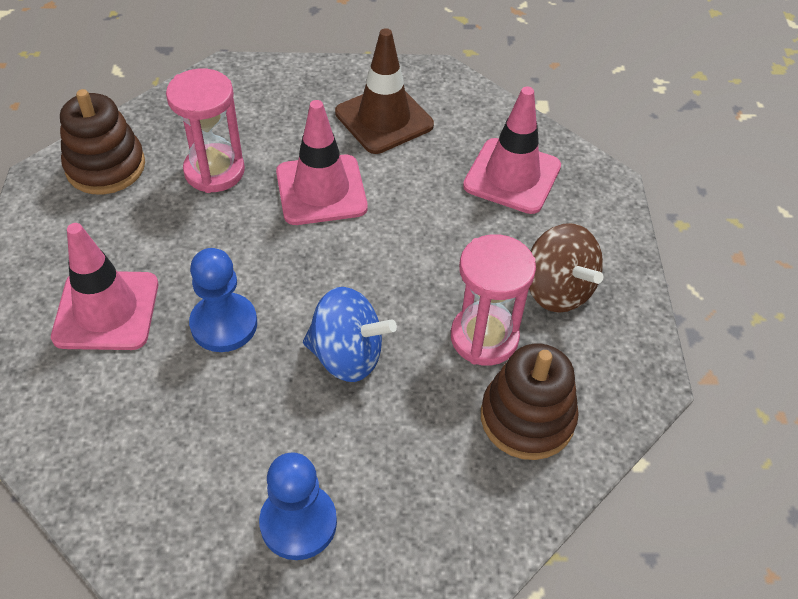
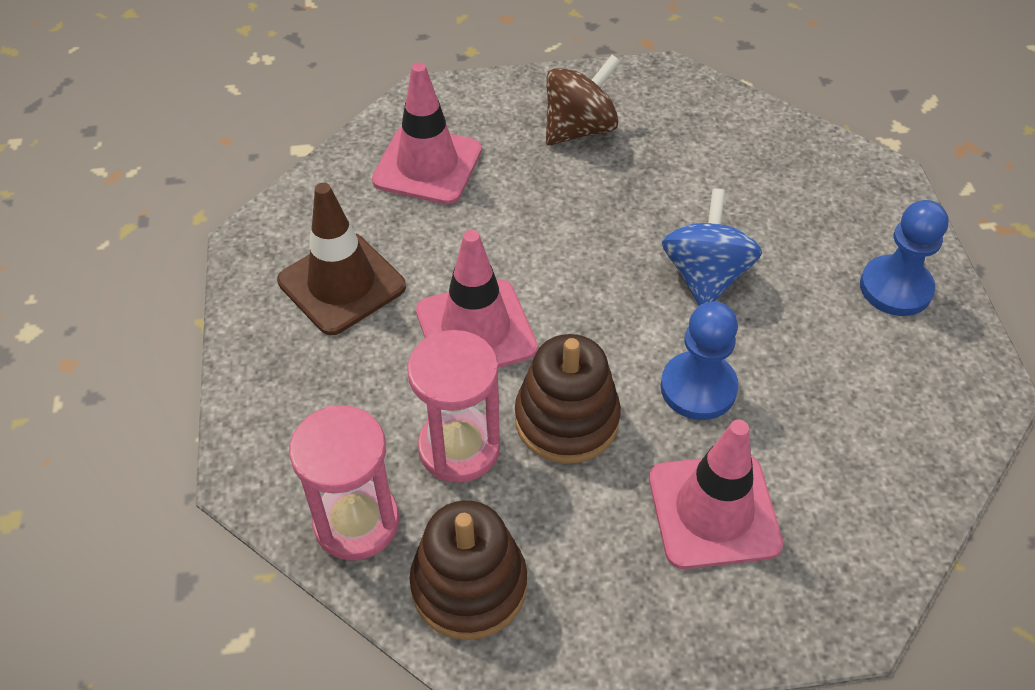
camera: 95 degrees left, 0 degrees up
(484, 337) = (652, 177): pink hourglass -> pink hourglass (356, 522)
(527, 418) = (731, 145): brown stacking toy -> brown stacking toy (566, 419)

